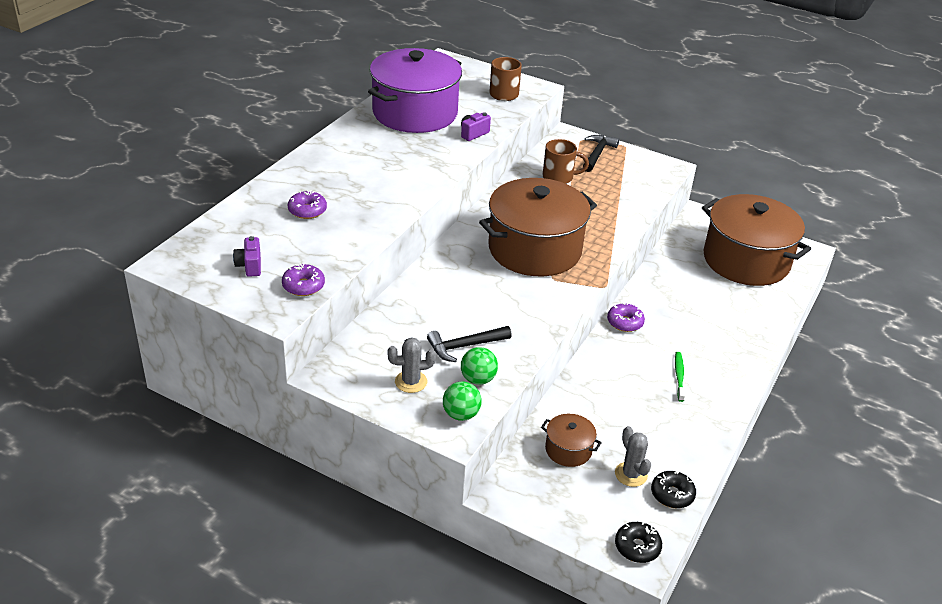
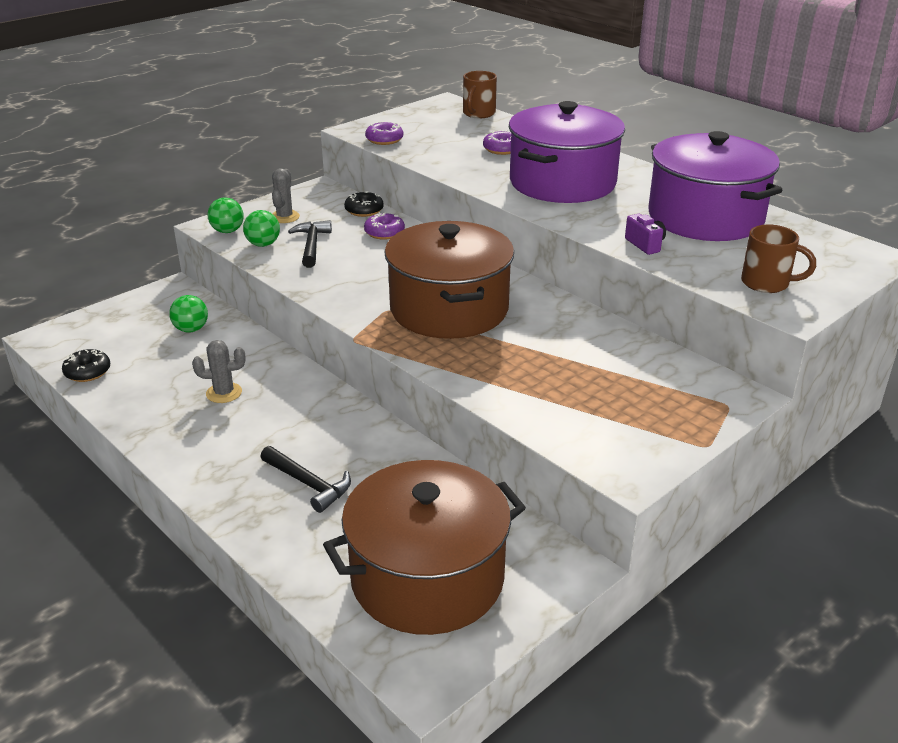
camera: 110 degrees right, 5 degrees down
(249, 266) = (426, 125): purple camera -> none
(375, 173) = (562, 182): none -> purple pot
(559, 177) = (613, 360): brown mug -> brown mug (478, 114)
(568, 450) = (191, 329): brown pot -> green ball
(597, 154) = (679, 410): black hammer -> black hammer (308, 484)
(625, 322) = (348, 411): purple donut -> purple donut (384, 233)
(631, 474) = (132, 355): grey cactus -> grey cactus (224, 393)
(637, 547) = (57, 338): black donut -> black donut (364, 210)
(679, 376) = (232, 425): green toothbrush -> none

